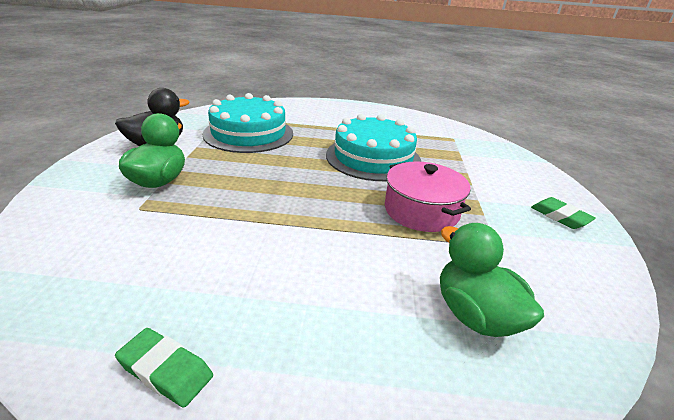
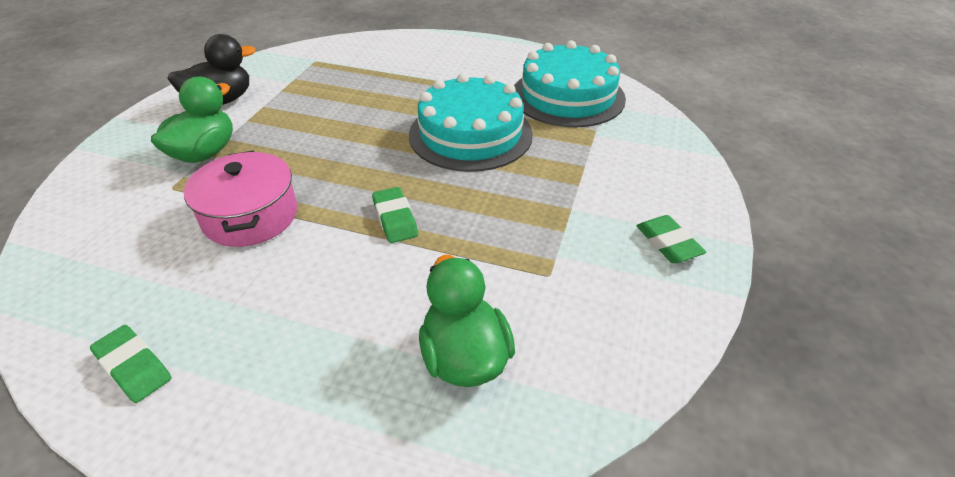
camera: 15 degrees right, 10 degrees up
(248, 133) = (332, 88): turquoise cake -> turquoise cake (568, 96)
(351, 217) = (395, 219): none -> green eraser
(421, 211) = (485, 218): pink pot -> pink pot (250, 216)

